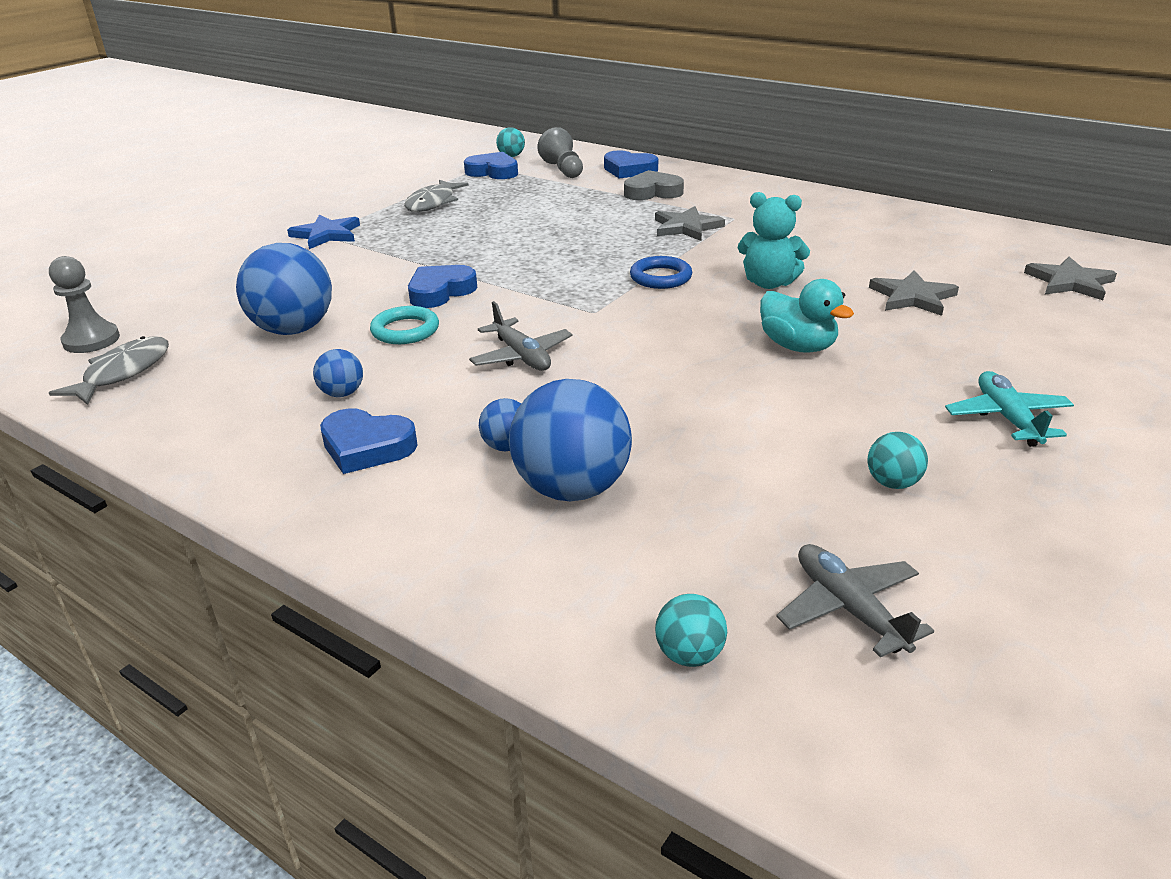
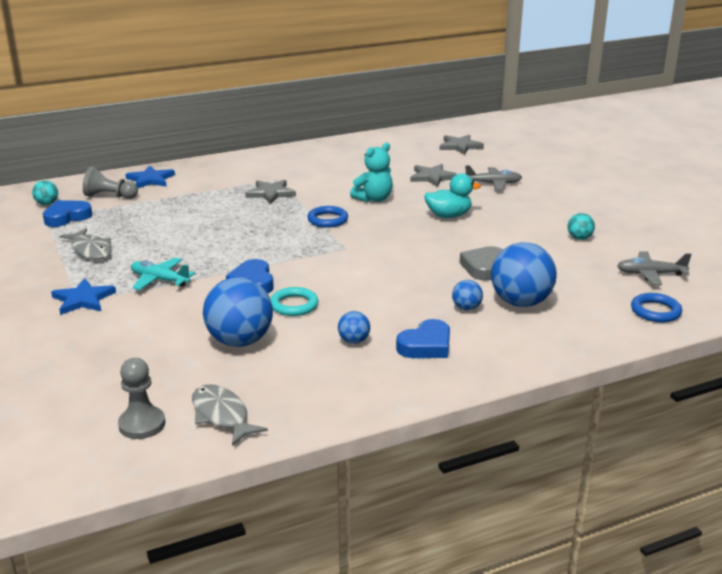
camera: 60 degrees left, 5 degrees down
(521, 356) = (373, 280): grey plane -> grey plane (493, 184)
(629, 170) = (150, 180): blue heart -> blue star
(653, 192) = (201, 185): grey heart -> grey heart (483, 267)
(689, 654) = (655, 311): turquoise ball -> blue ring
(1007, 418) = (555, 201): turquoise plane -> turquoise plane (160, 280)

